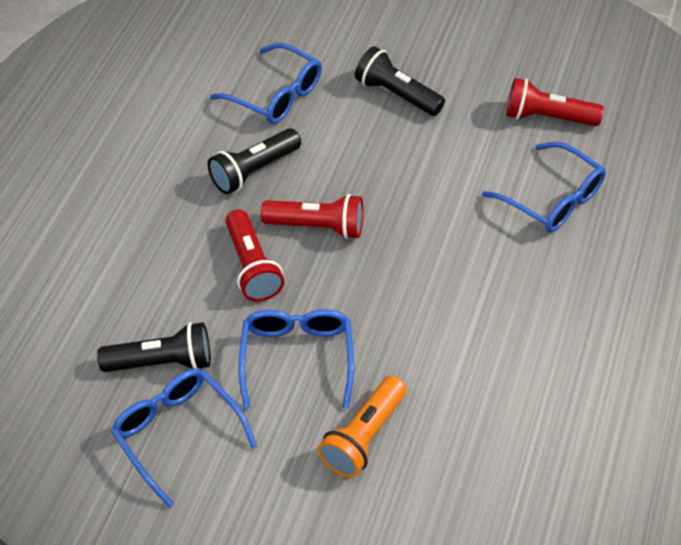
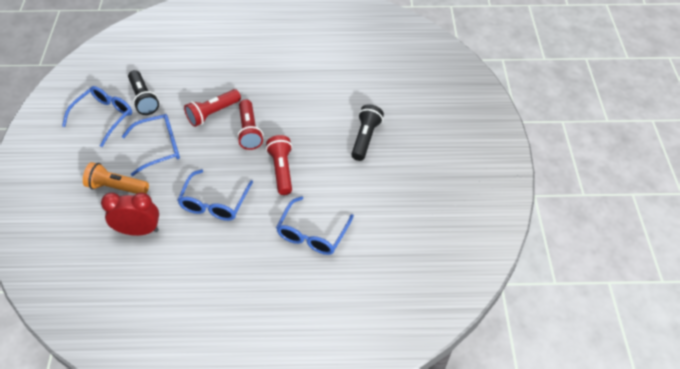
camera: 70 degrees right, 0 degrees up
(254, 171) = (279, 95): black flashlight -> none
(276, 95) = (339, 87): blue glasses -> blue glasses (214, 203)
(472, 417) = (139, 230): none -> red clock
(547, 117) = (382, 216): red flashlight -> red flashlight (282, 170)

